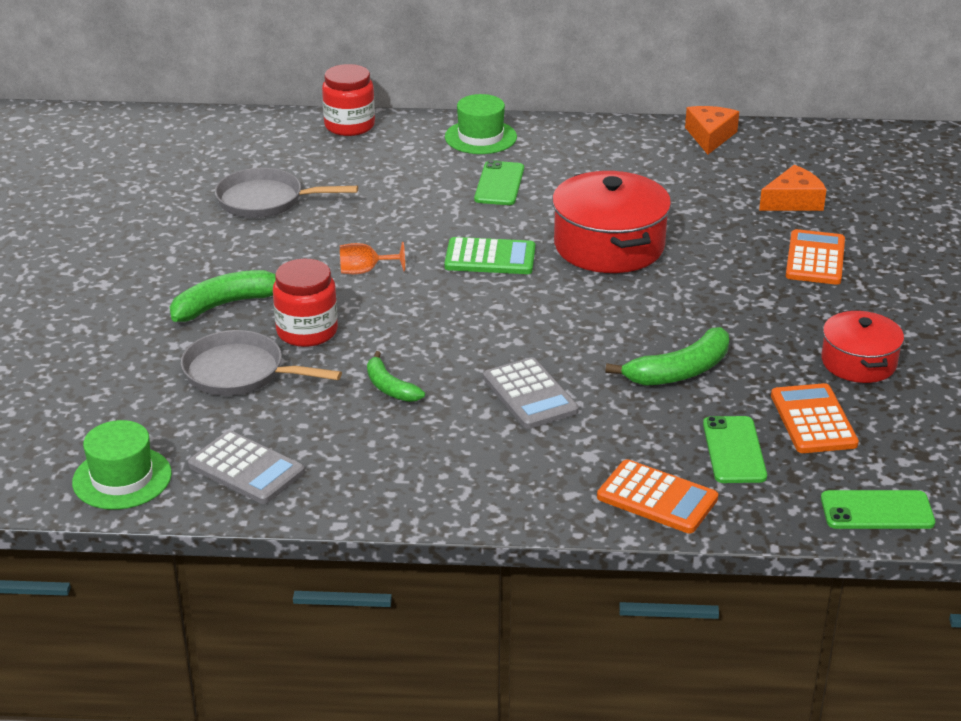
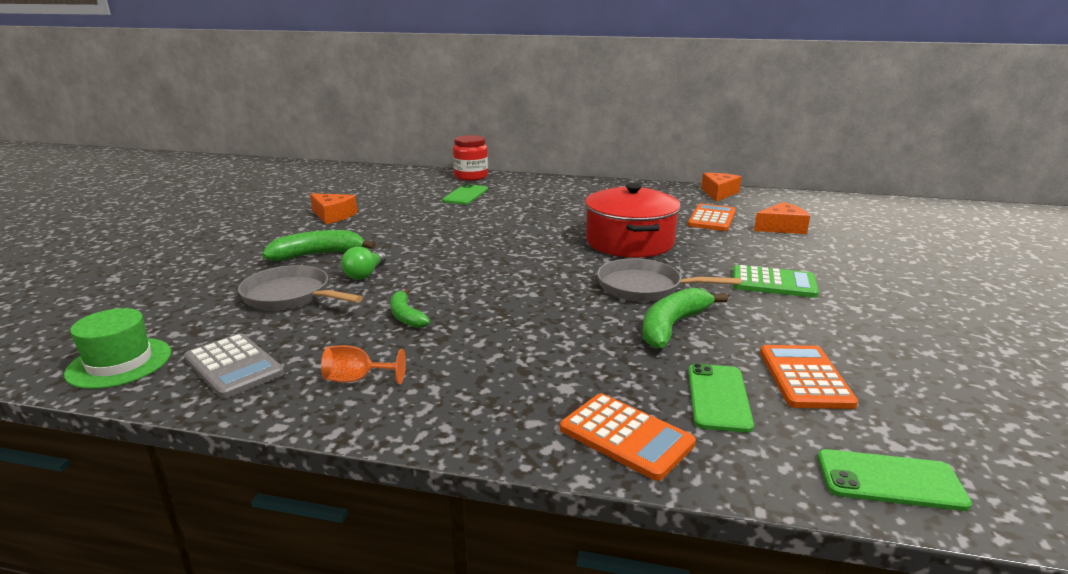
camera: 10 degrees right, 10 degrees down
(199, 230) = (333, 216): none -> orange cheese
(266, 201) = (391, 205): grey pan -> grey pan (645, 287)
(307, 331) = (365, 274): red jar -> green light bulb
(365, 271) = (434, 243): orange goblet -> orange goblet (357, 379)
(480, 137) = (555, 185): green hat -> none
(490, 258) = (534, 243): green calculator -> green calculator (773, 283)
(499, 184) = (558, 206): green phone -> green phone (465, 195)
(529, 394) = (527, 332): grey calculator -> none
(680, 371) = (672, 326): green banana -> green banana turned 150 degrees clockwise
(815, 259) = (801, 260): orange calculator -> orange calculator (712, 219)
(858, 362) = (848, 333): red pot -> none

